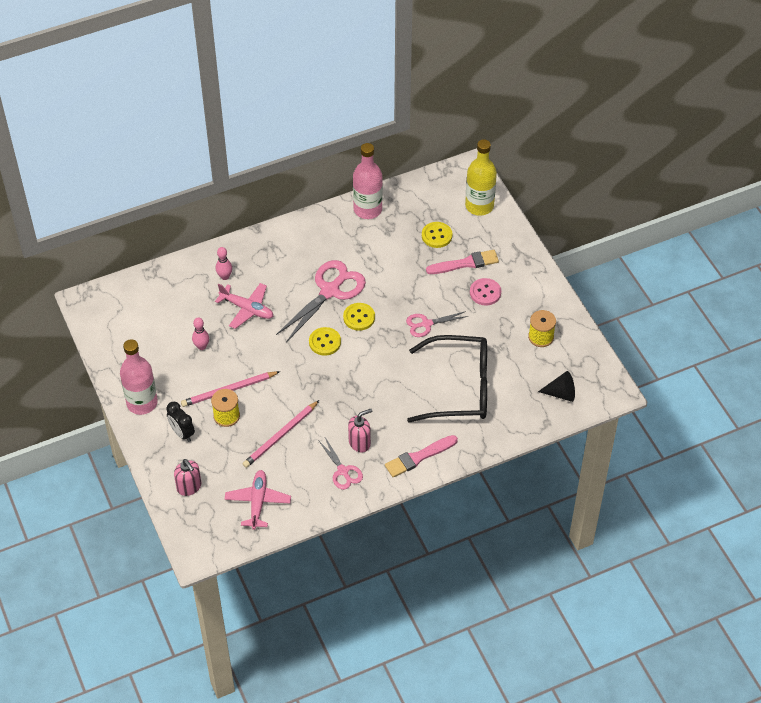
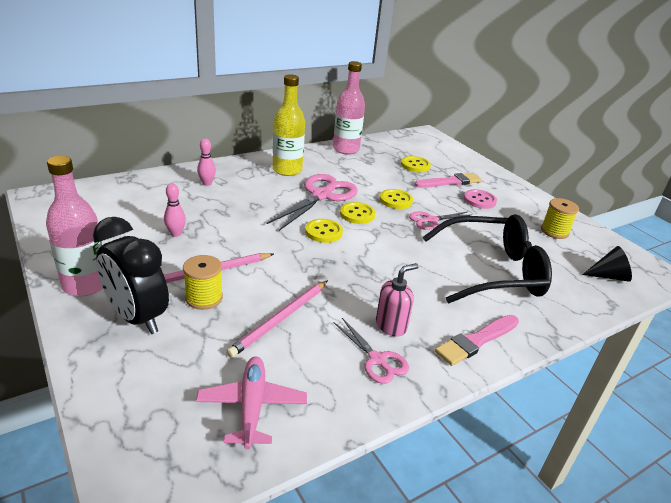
camera: 10 degrees left, 20 degrees down
(182, 433) = (137, 317): black clock -> black clock, size x1.75
(189, 487) = (138, 387): pink soap dispenser -> none
(247, 309) = (231, 206): pink plane -> none
(400, 295) = (396, 200): none -> yellow button
(479, 206) = (445, 151): yellow bottle -> yellow bottle (287, 170)

